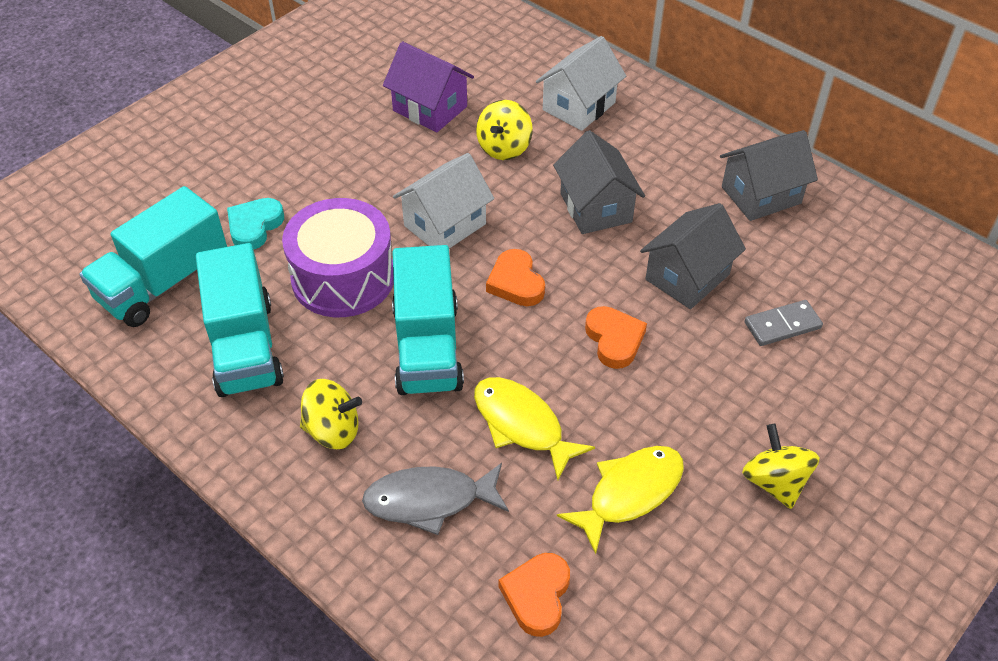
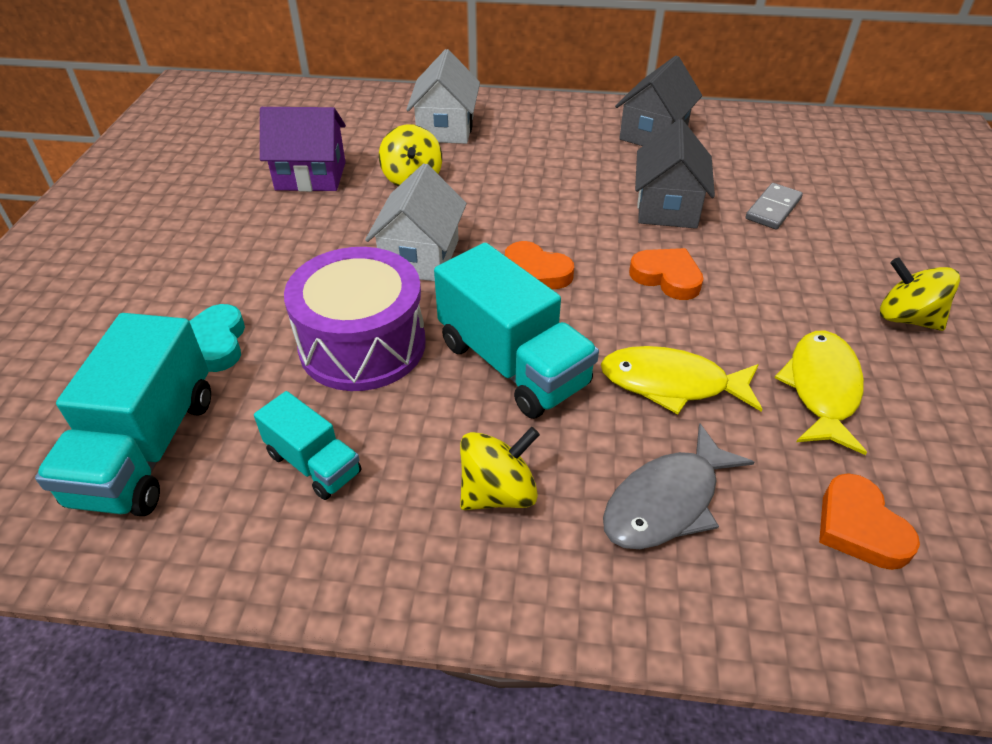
camera: 35 degrees left, 5 degrees down
(245, 347) = (314, 463): turquoise truck -> turquoise truck, size x0.56
(596, 207) = (540, 190): grey house -> none

